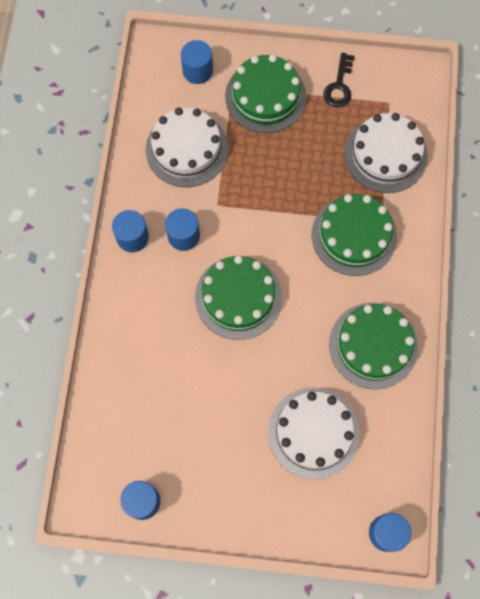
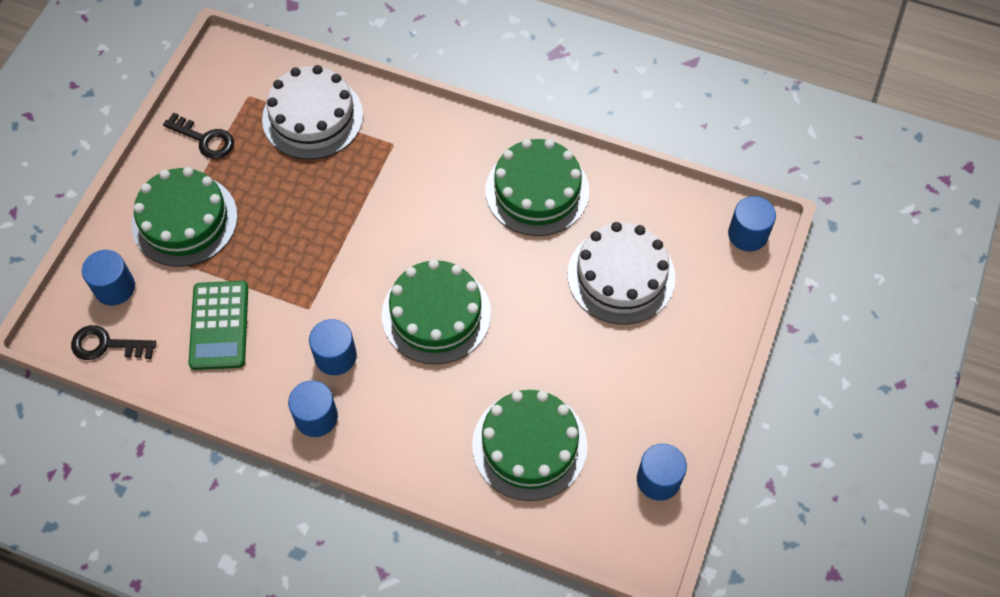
camera: 75 degrees left, 10 degrees down
(152, 82) = (106, 345): none -> black key
(187, 149) = (219, 325): white cake -> green calculator
(354, 235) = (400, 174): green cake -> green cake (529, 445)

